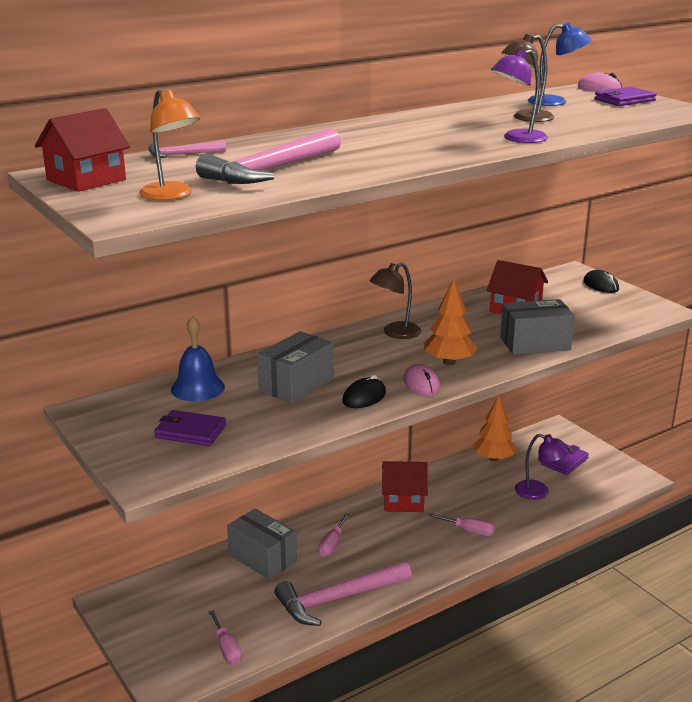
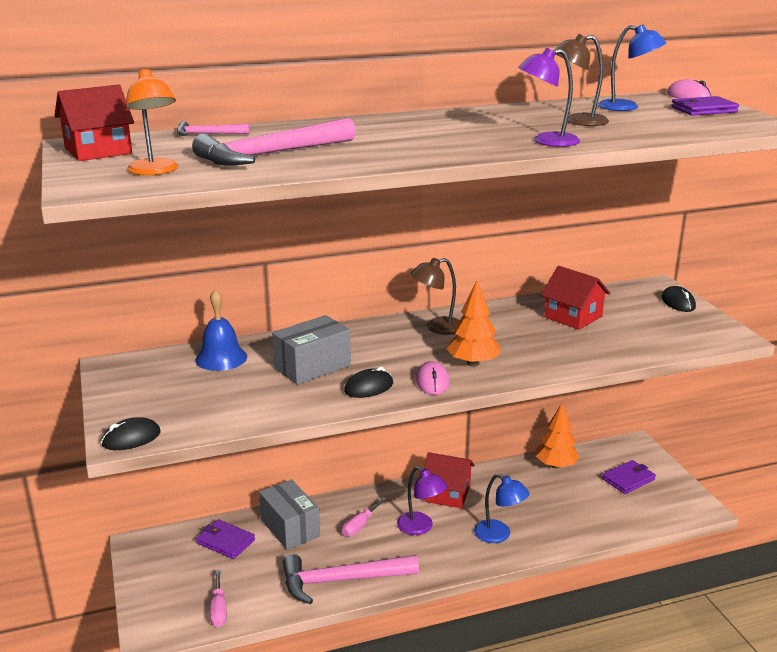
camera: 15 degrees right, 0 degrees up
(155, 478) = (131, 438): none -> black mouse
(190, 432) = (189, 399): purple wallet -> purple wallet (225, 541)
(469, 531) = (499, 535): pink screwdriver -> blue lamp
(535, 343) = (572, 355): grey box -> none
(539, 492) = (587, 507): purple lamp -> purple lamp (420, 527)

